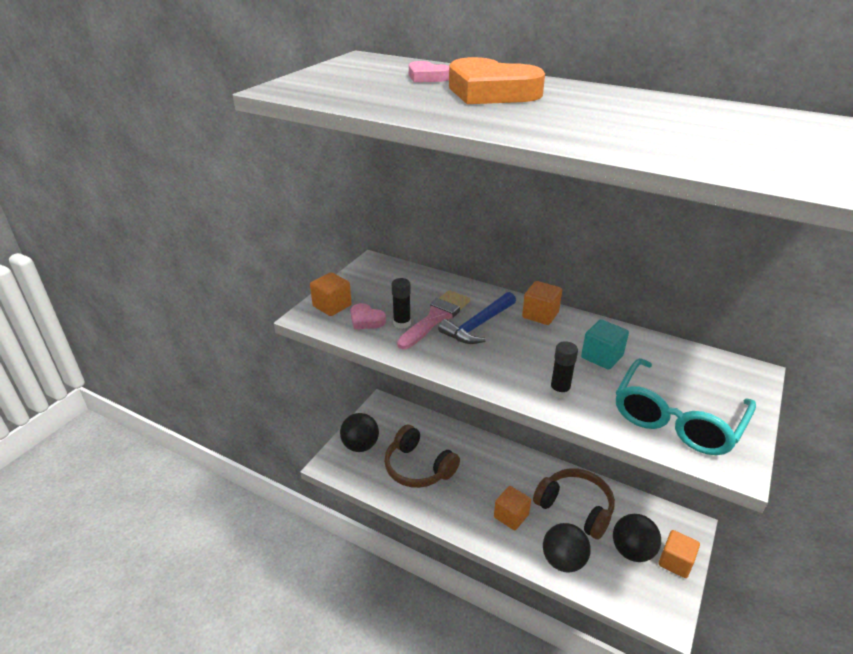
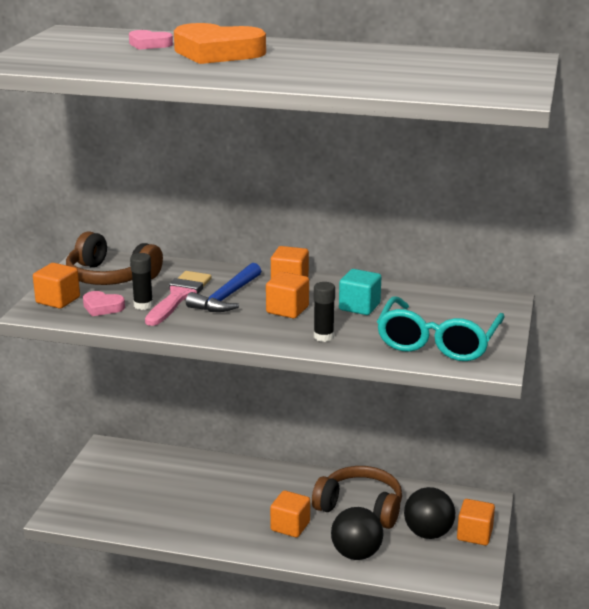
camera: 15 degrees left, 10 degrees down
(360, 445) = (92, 491): black ball -> none
(418, 467) = (170, 501): brown headphones -> brown headphones (110, 277)
(531, 349) = (287, 310): none -> orange cube

